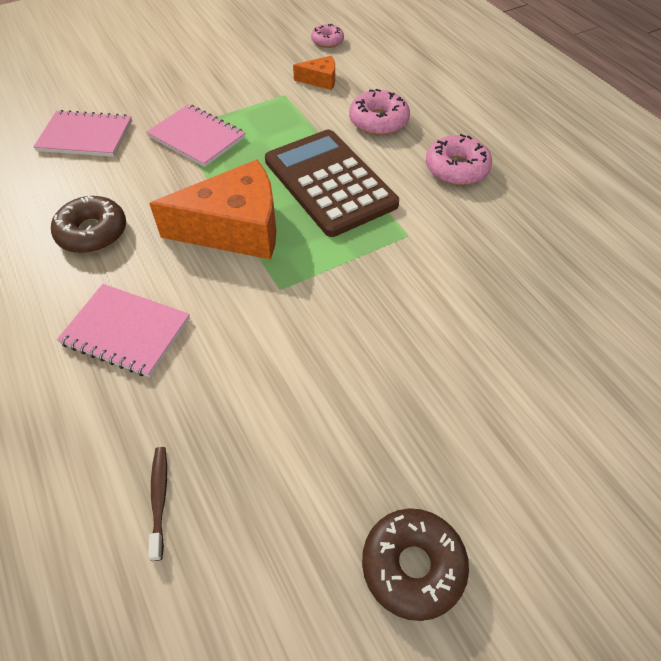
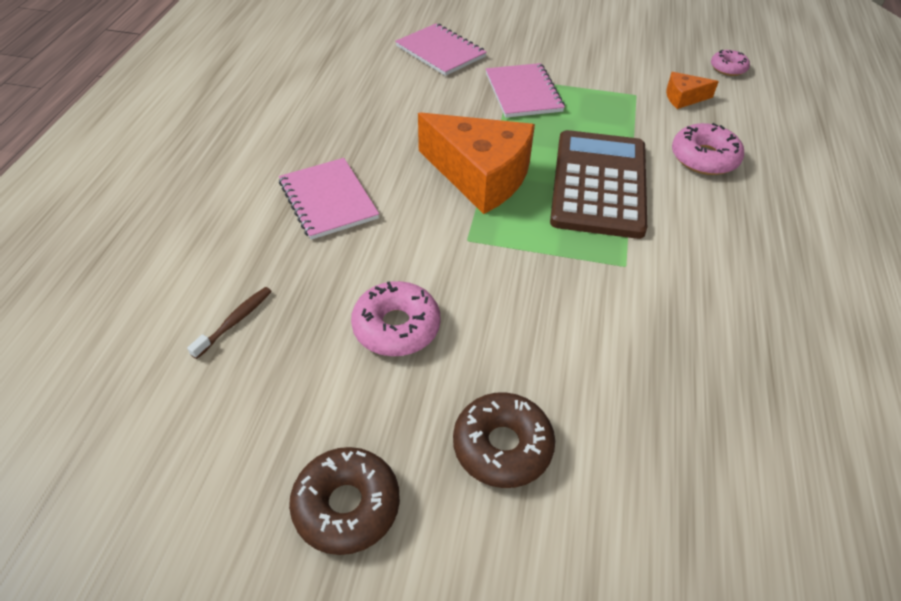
camera: 40 degrees right, 5 degrees down
(92, 232) = (375, 121): brown donut -> brown donut (502, 446)
(320, 80) = (684, 98): orange cheese -> orange cheese turned 135 degrees clockwise
(456, 168) = (741, 238): pink donut -> pink donut (396, 327)

